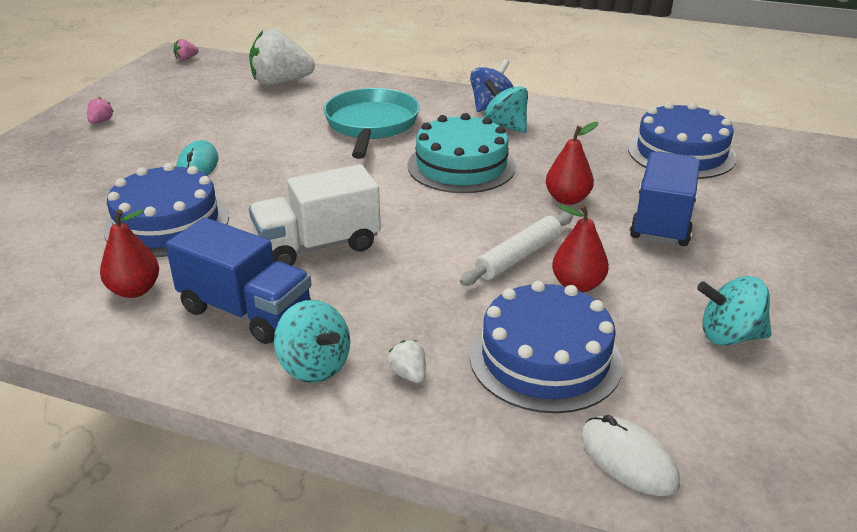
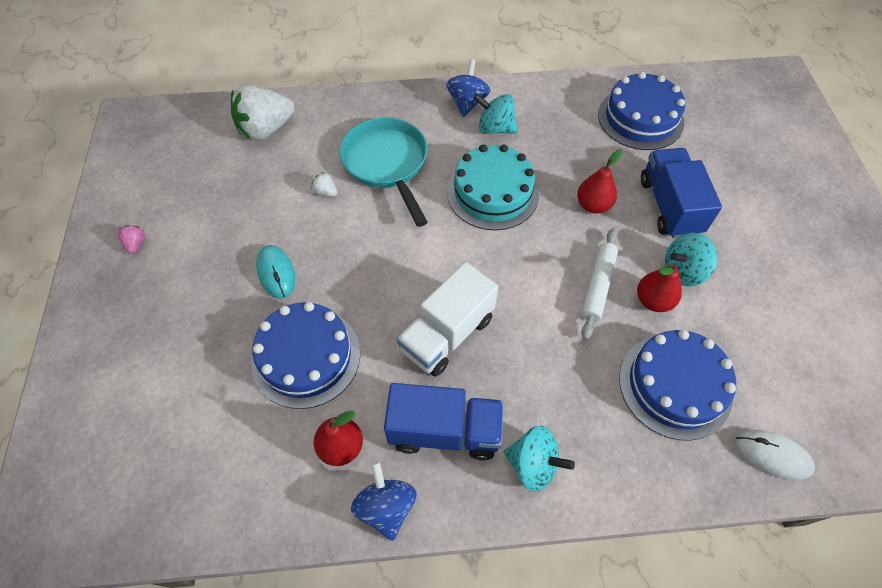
camera: 25 degrees left, 25 degrees up
(131, 345) = (386, 507): none -> blue spinning top
(186, 59) = (146, 120): pink strawberry -> none
(408, 374) = (600, 442): white strawberry -> white strawberry (326, 192)
(729, 336) = (770, 312): turquoise spinning top -> turquoise spinning top (683, 271)

